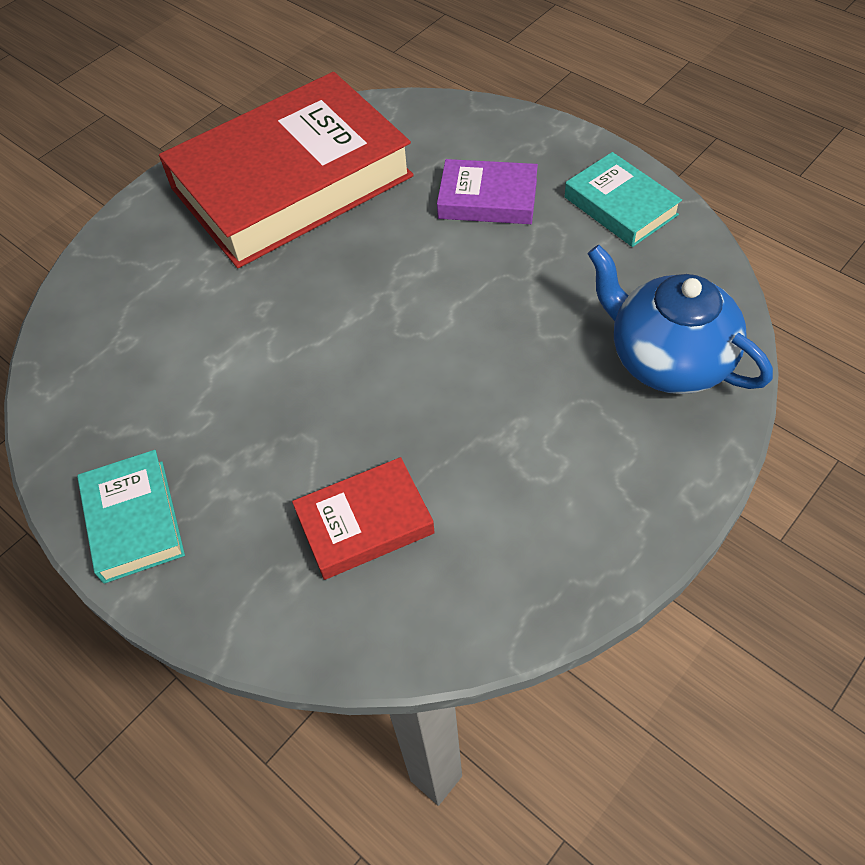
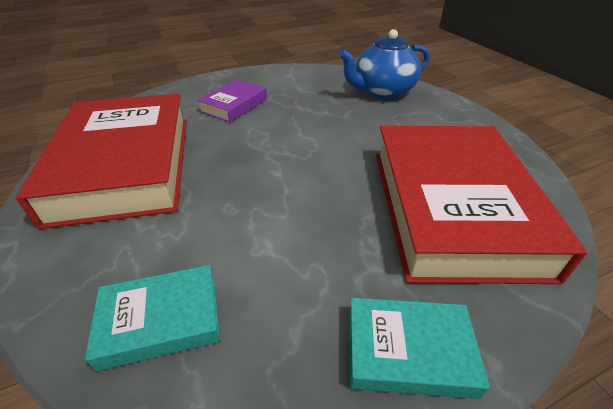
camera: 70 degrees left, 15 degrees down
(365, 523) = (452, 207): red book -> red book, size x2.23
(620, 206) = (280, 77): turquoise book -> turquoise book (161, 320)

